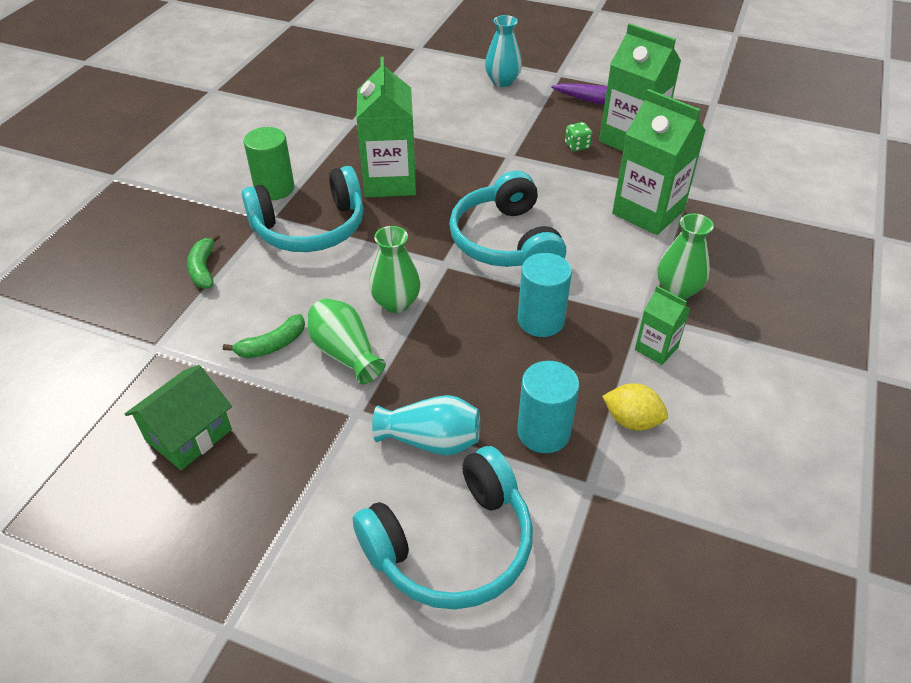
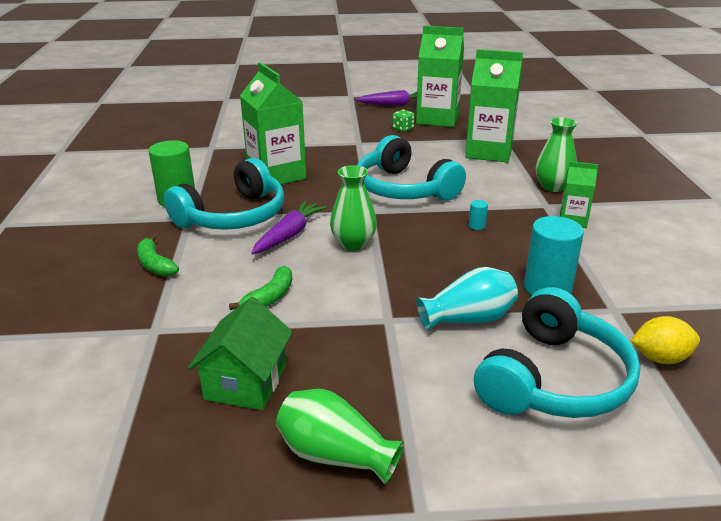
camera: 25 degrees left, 15 degrees down
(344, 270) = (289, 235): none -> purple carrot
(345, 353) = (342, 285): green vase -> green vase (335, 455)
(502, 81) = (312, 106): turquoise vase -> none
(541, 320) = (477, 226): turquoise cylinder -> turquoise cylinder, size x0.42
(631, 420) = (600, 263): yellow lemon -> yellow lemon (660, 358)

